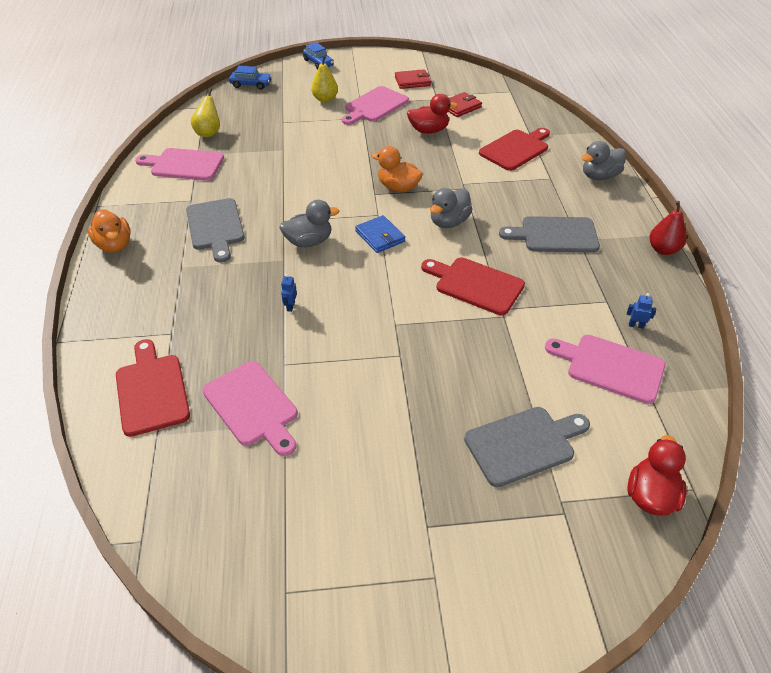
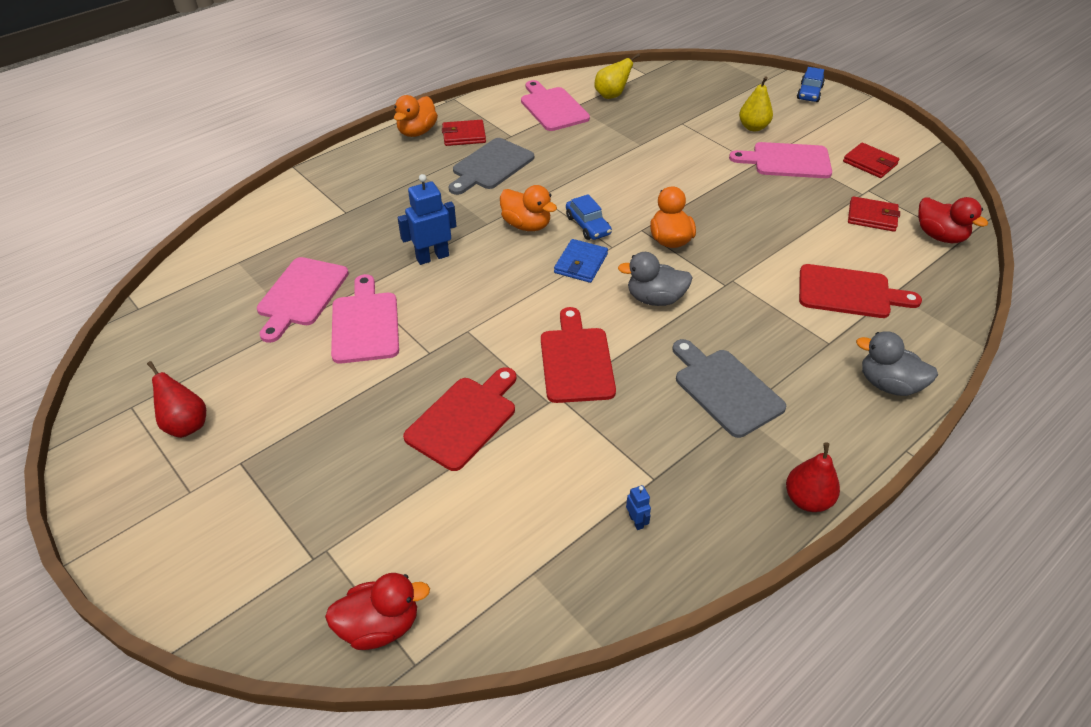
camera: 55 degrees right, 0 degrees up
(152, 390) = (279, 236): red cutting board -> red cutting board (464, 419)
(156, 223) = (464, 135): none -> red wallet
(251, 84) = (715, 77): blue car -> blue car (587, 225)
(290, 306) = (432, 257): blue robot -> blue robot, size x2.15
(309, 242) = (526, 225): grey duck -> orange duck
(348, 552) = (186, 424): none -> red pear
(429, 130) = (794, 215): red duck -> red duck (939, 236)
(523, 444) = (380, 491): grey cutting board -> none
(610, 367) = (546, 522): pink cutting board -> pink cutting board (365, 324)

